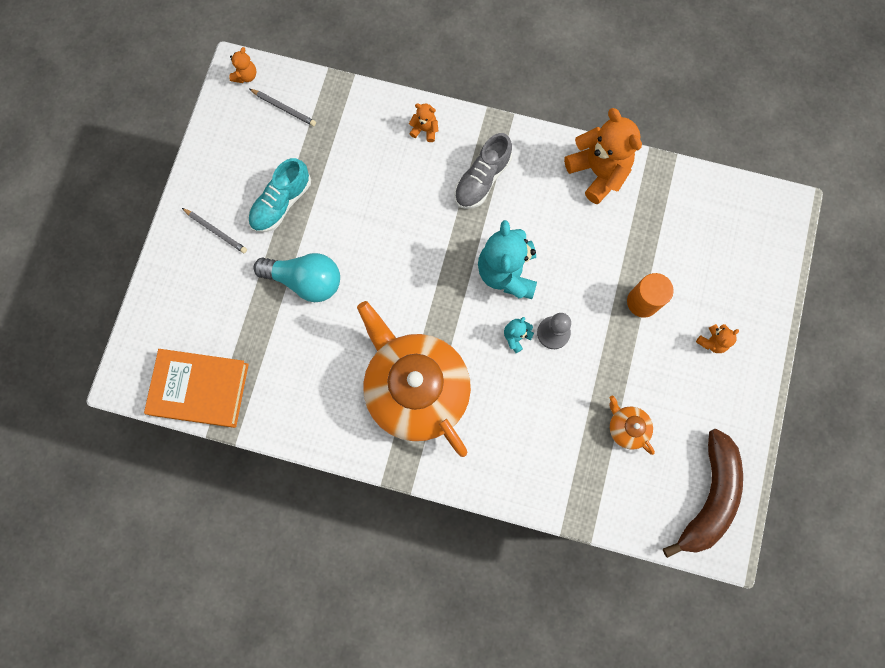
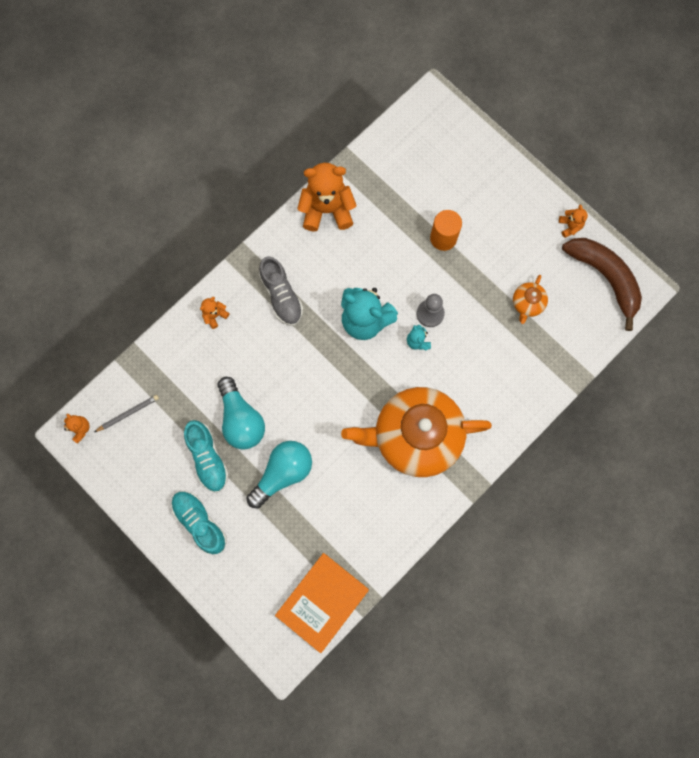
camera: 60 degrees left, 0 degrees up
(216, 231) = (200, 522): grey pencil -> turquoise shoe
(336, 212) = (241, 419): none -> turquoise light bulb
(626, 428) = (527, 304): orange teapot -> orange teapot turned 60 degrees counterclockwise
(712, 342) = (499, 209): orange teddy bear -> orange teddy bear (570, 226)

